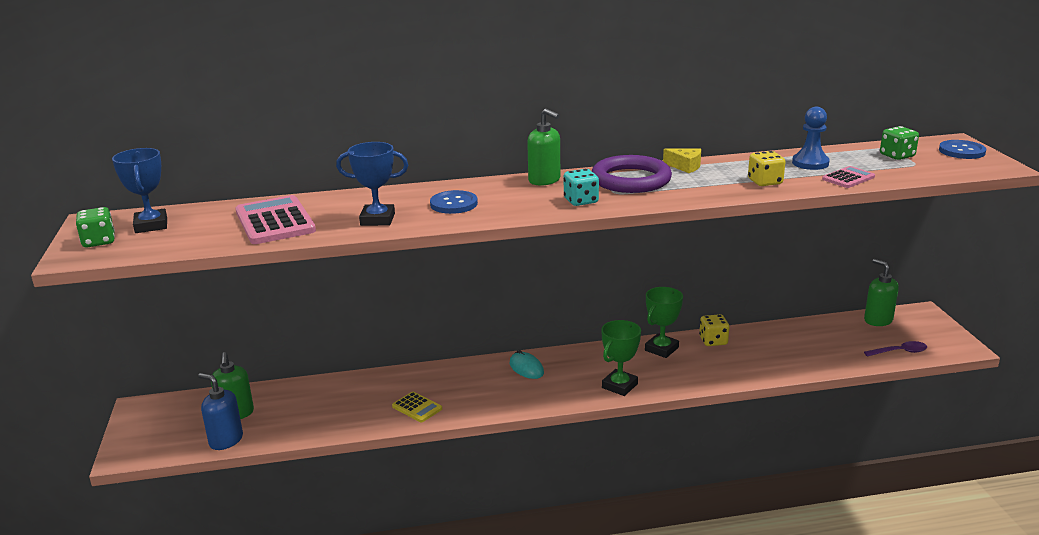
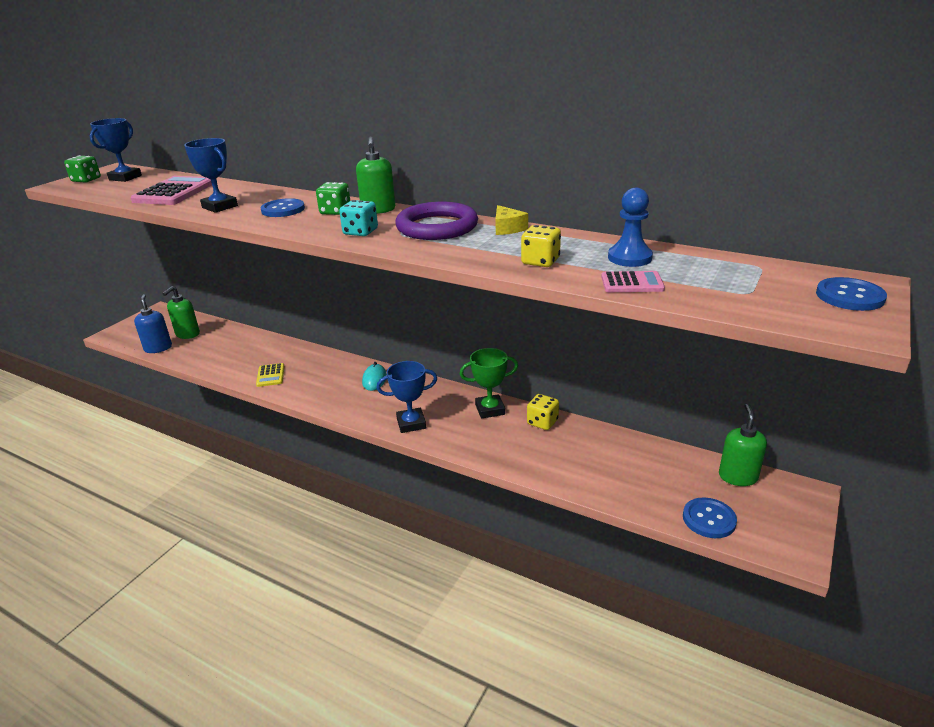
camera: 40 degrees right, 5 degrees up
(619, 386) = (411, 423): green trophy -> blue trophy
(897, 156) = (748, 277): green dice -> green dice (335, 211)
(900, 352) = (709, 519): purple spoon -> blue button

